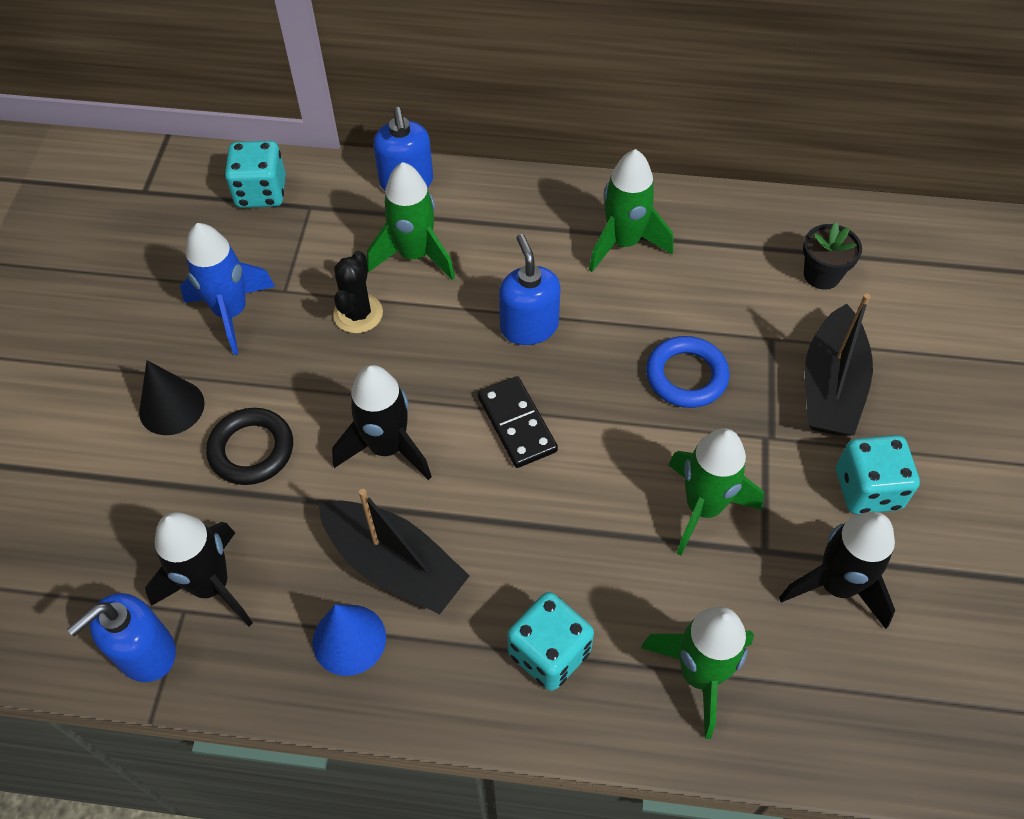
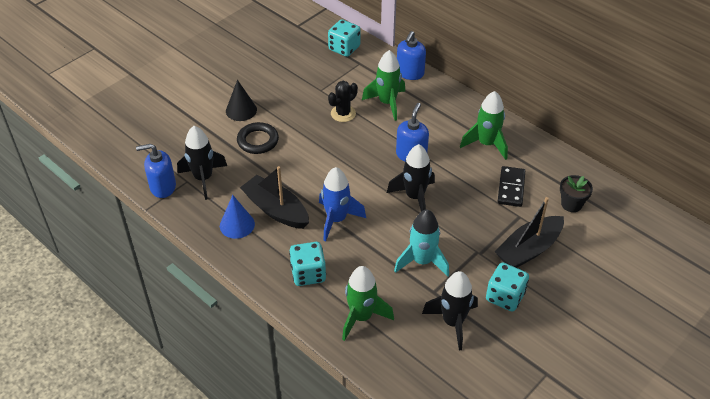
camera: 35 degrees right, 10 degrees down
(231, 313) = (293, 88): blue rocket -> blue rocket (336, 219)
(387, 447) = (310, 168): black rocket -> black rocket (414, 197)
(394, 565) = (276, 210): black boat -> black boat turned 150 degrees clockwise
(516, 424) = (371, 188): black domino -> black domino (511, 188)
(686, 376) = (464, 209): blue ring -> none
(703, 507) = (422, 261): green rocket -> turquoise rocket

